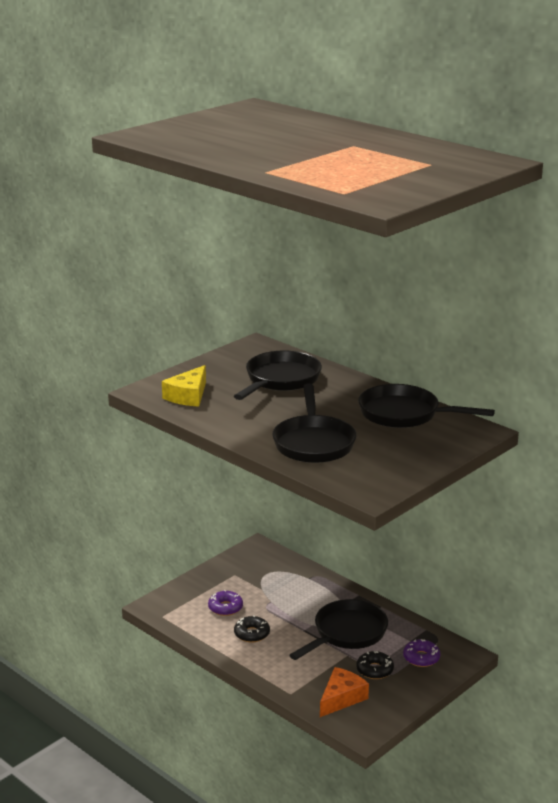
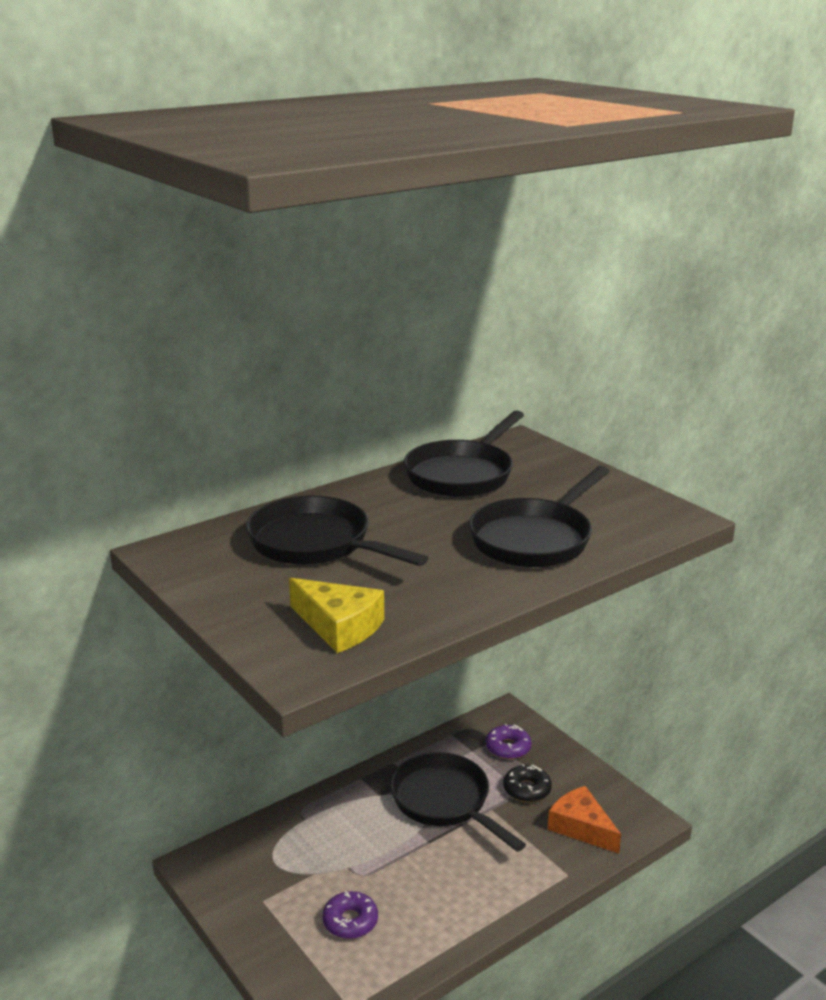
camera: 80 degrees left, 0 degrees up
(252, 634) = (425, 898): black donut -> none
(313, 443) = (535, 539): black pan -> black pan turned 120 degrees clockwise

